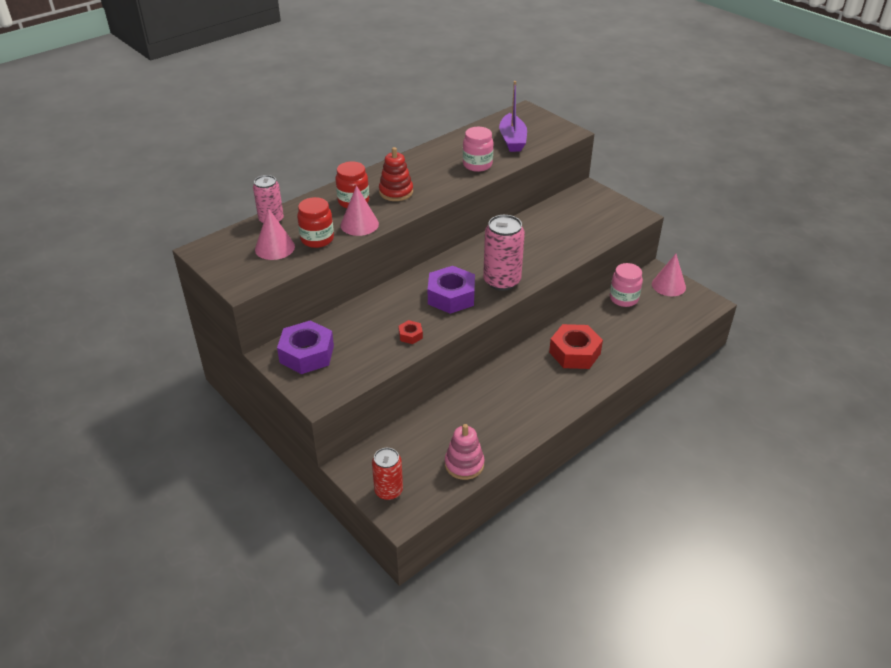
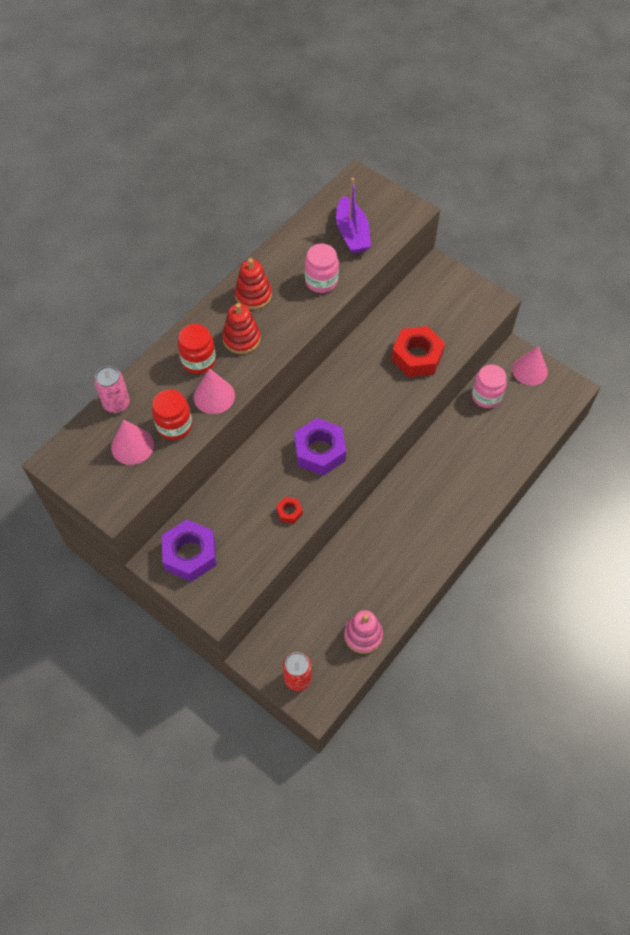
camera: 10 degrees left, 20 degrees up
(415, 167) = (253, 295): none -> red stacking toy
(502, 281) = (368, 421): pink can -> none
(574, 353) = (447, 478): red nut -> red nut (417, 357)

